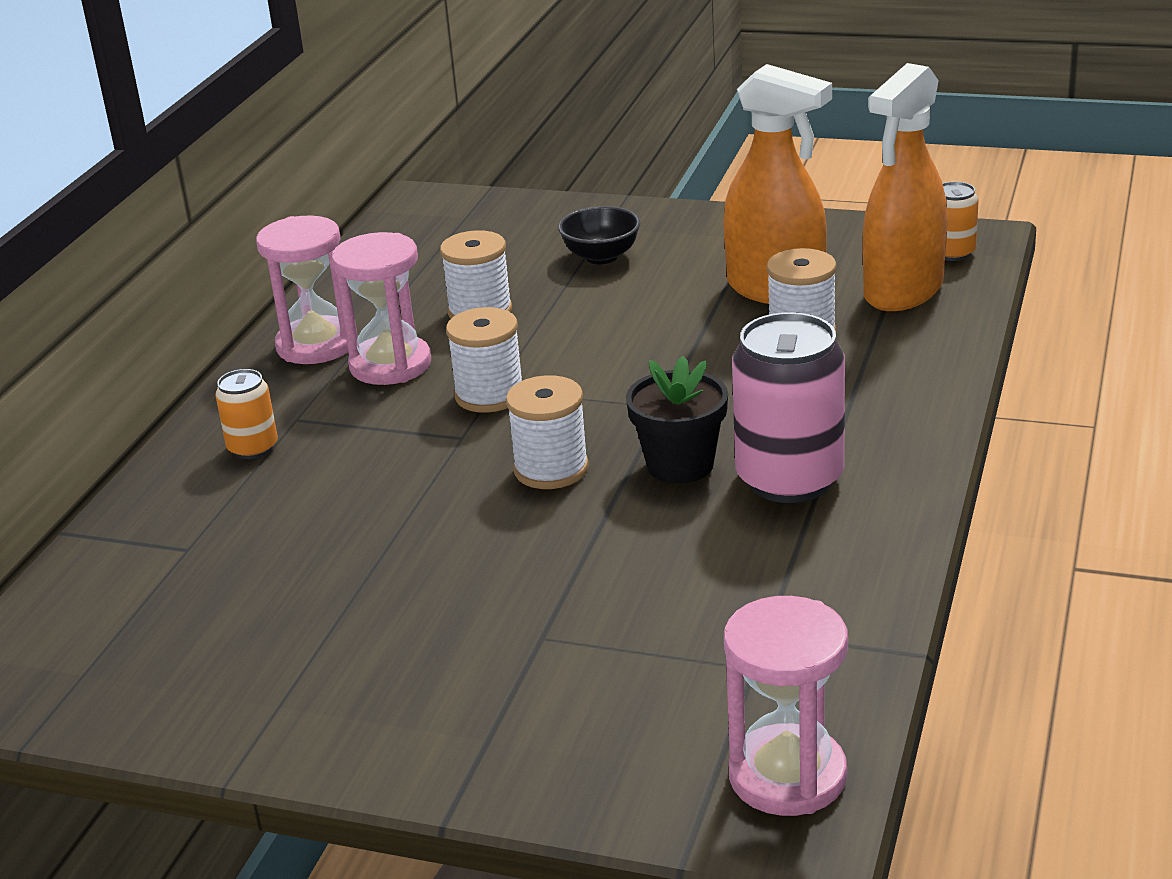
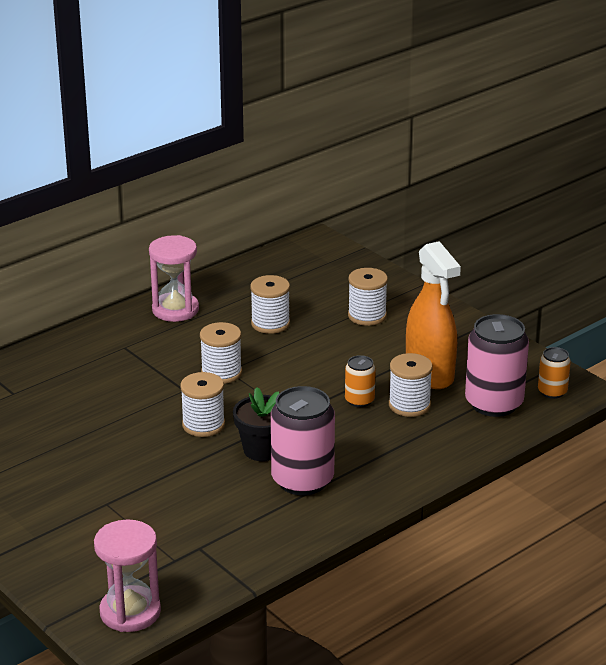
camera: 30 degrees right, 0 degrees up
(253, 448) = (90, 354): orange can -> orange can (359, 400)
(390, 365) = (196, 336): pink hourglass -> none
(601, 257) = (367, 316): black bowl -> white spool
(903, 291) = (494, 403): orange spray bottle -> pink can

